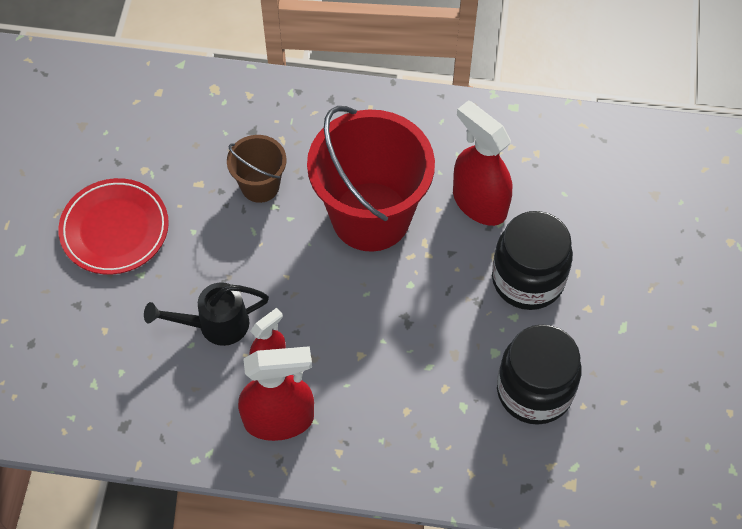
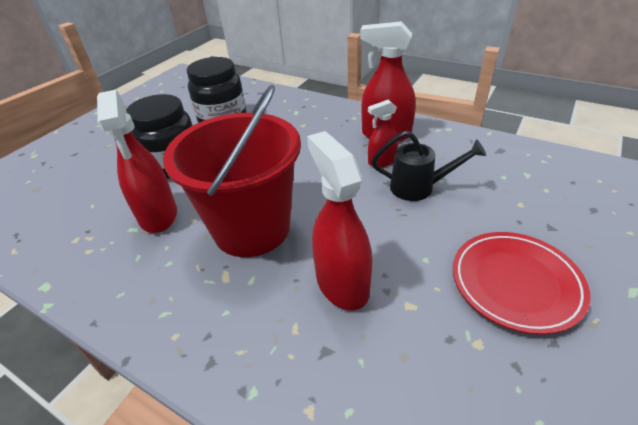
camera: 155 degrees left, 20 degrees down
(260, 186) = (341, 283): brown bucket -> red spray bottle

